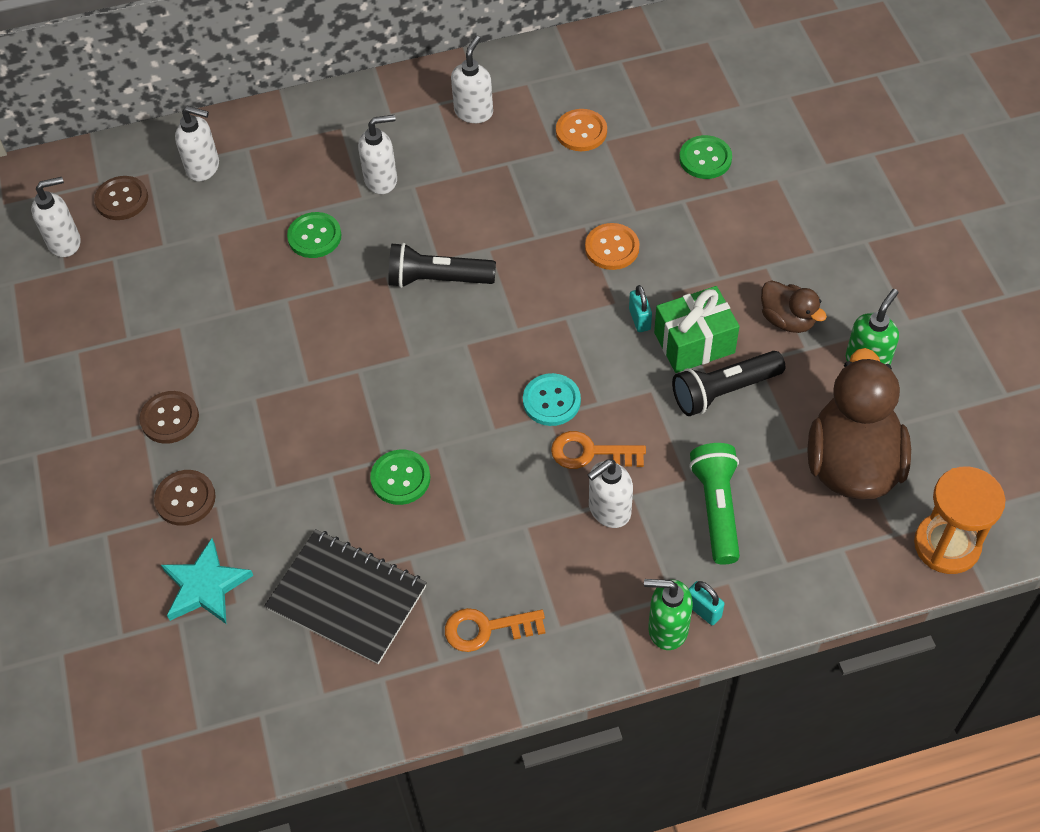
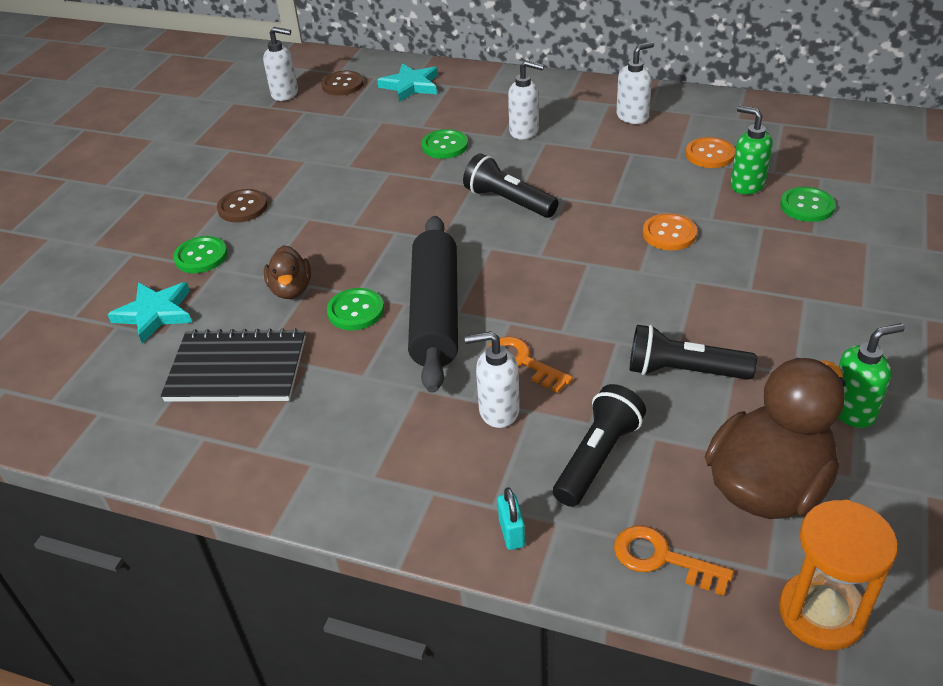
camera: 35 degrees right, 15 degrees down
(185, 499) = (201, 256): brown button -> green button
(203, 167) = (410, 86): white soap dispenser -> turquoise star
(347, 598) = (237, 369): black notebook -> black notebook turned 60 degrees counterclockwise
(475, 442) = (435, 313): none -> black rolling pin
(486, 629) = (314, 445): orange key -> orange key (662, 558)
(551, 401) = (523, 313): turquoise button -> none
(639, 319) = (650, 289): turquoise padlock -> none
(667, 628) = (465, 529): green soap dispenser -> green soap dispenser (746, 185)
(694, 343) = (686, 325): green gift -> none
(716, 509) = (597, 457): green flashlight -> black flashlight
(787, 320) = (793, 345): brown duck -> brown duck (291, 289)

